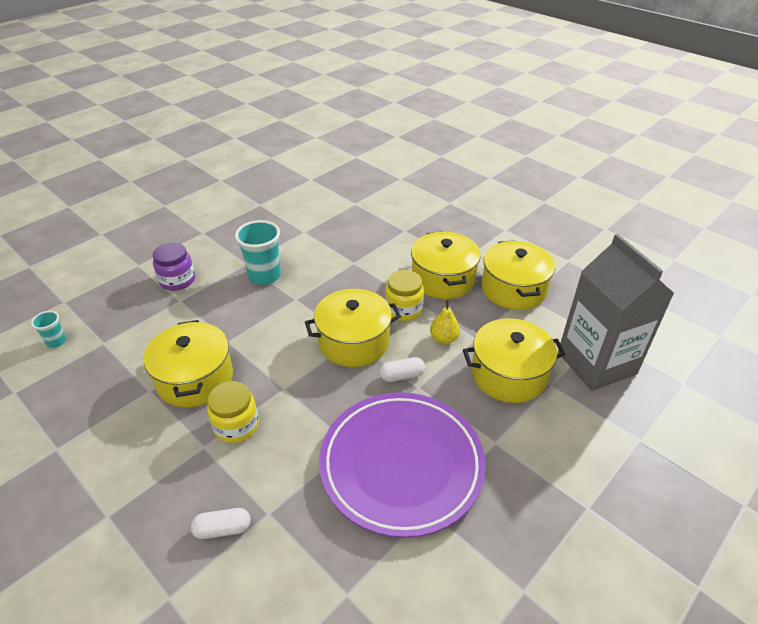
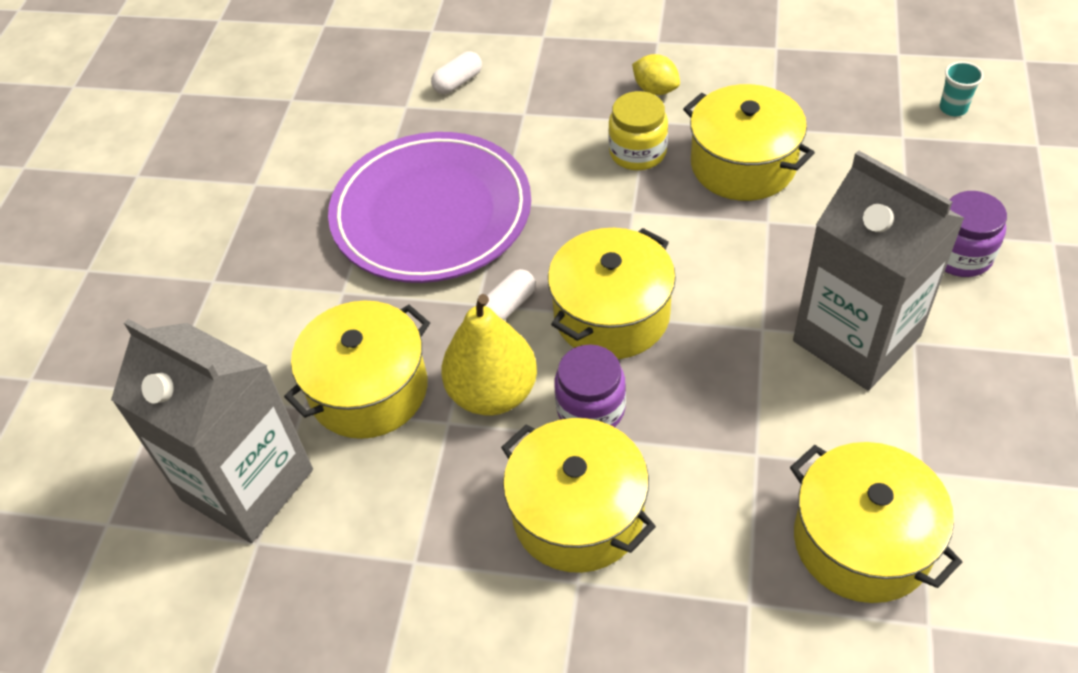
camera: 150 degrees right, 10 degrees up
(166, 469) = (655, 89): none -> yellow lemon
(223, 529) = (550, 85): white capsule -> white capsule (458, 82)
(264, 276) = (856, 338): turquoise cup -> grey carton
(403, 309) = (591, 409): yellow jar -> purple jar
(444, 339) = (493, 393): yellow pear -> yellow pear, size x1.83
(513, 289) = (442, 568): yellow pot -> yellow pot (862, 541)

